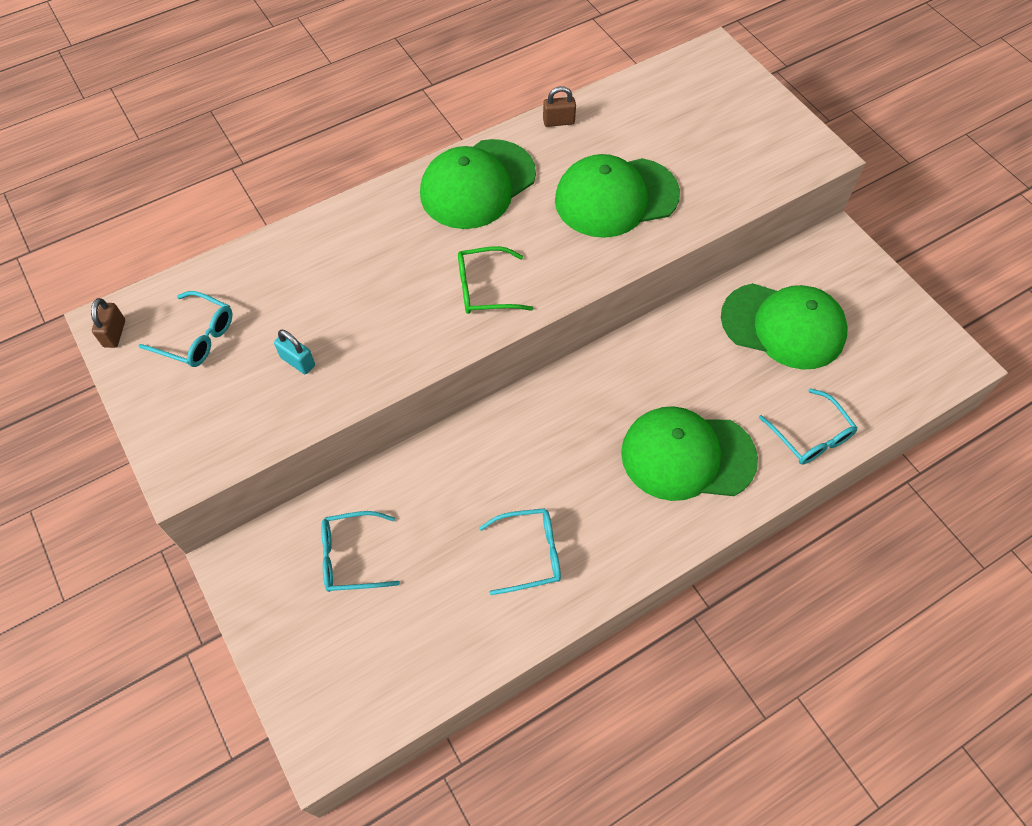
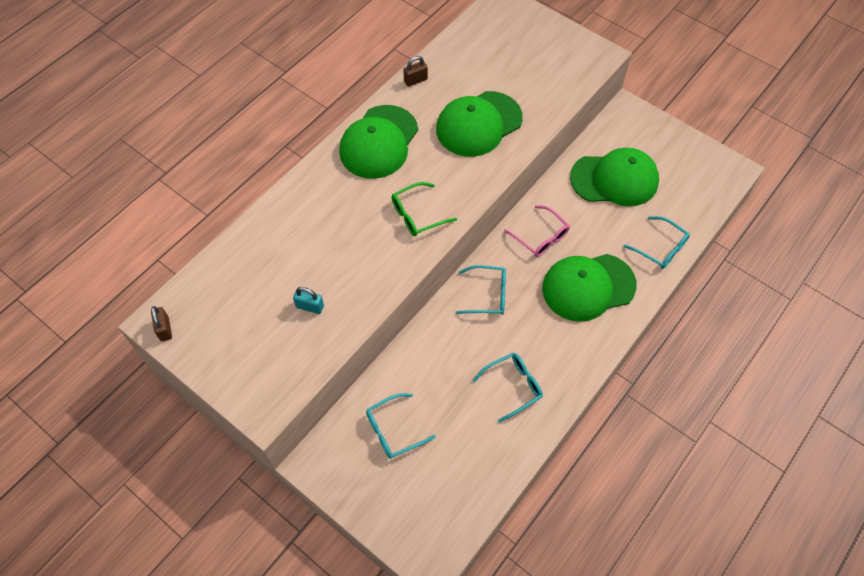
camera: 20 degrees left, 0 degrees up
(196, 337) = (227, 312): turquoise glasses -> turquoise glasses (487, 295)
(650, 370) = (540, 237): none -> pink glasses

